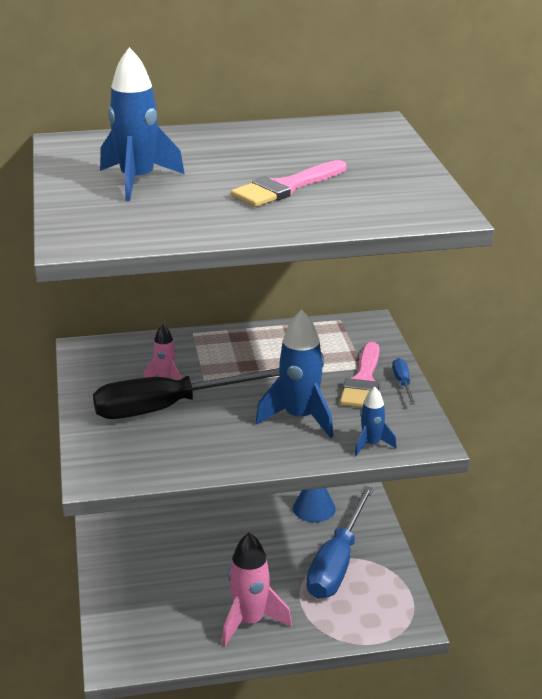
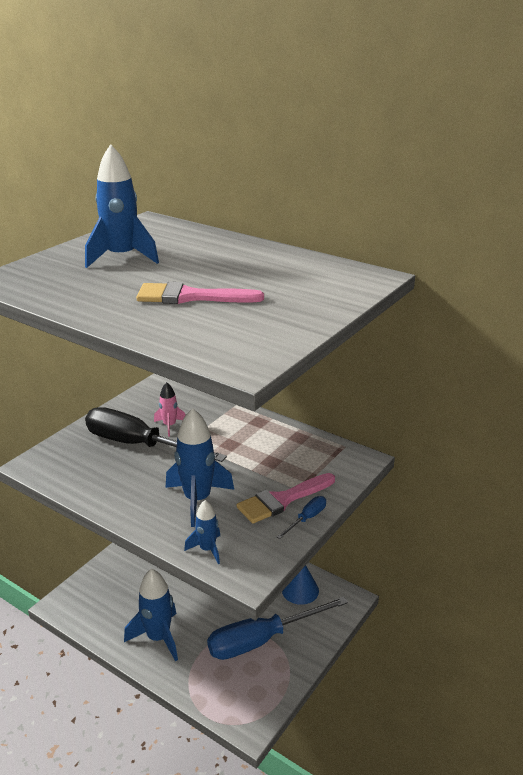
camera: 45 degrees right, 0 degrees up
(250, 621) = (158, 637): pink rocket -> blue rocket

